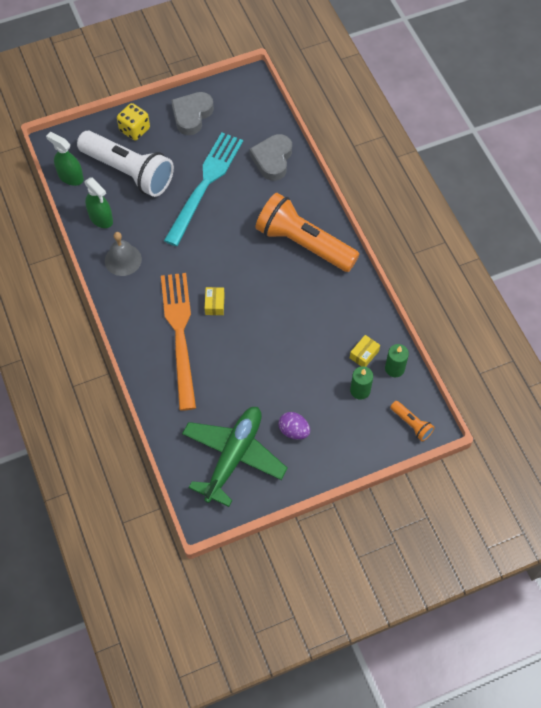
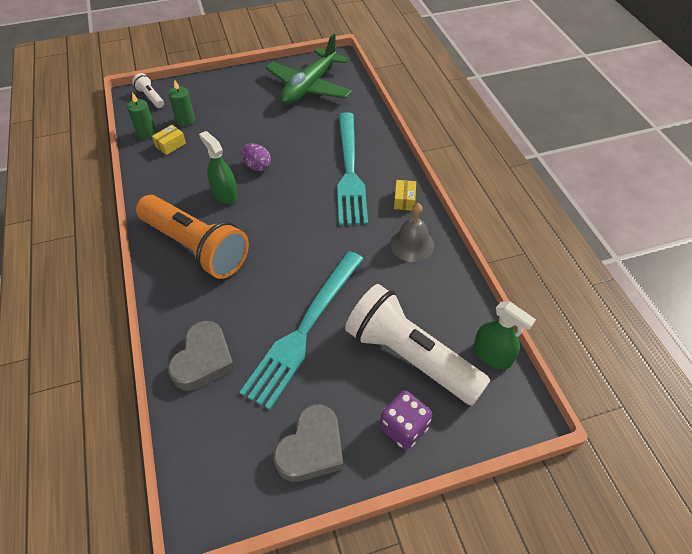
camera: 175 degrees left, 10 degrees down
(101, 218) = (443, 294): green spray bottle -> green spray bottle (225, 194)
(134, 130) = (403, 427): yellow dice -> purple dice
(179, 334) = (349, 171): orange fork -> turquoise fork
(214, 304) = (310, 194): yellow box -> yellow box (404, 200)
(294, 431) = (254, 99): purple egg -> purple egg (257, 166)
(411, 424) = (150, 97): orange flashlight -> white flashlight

